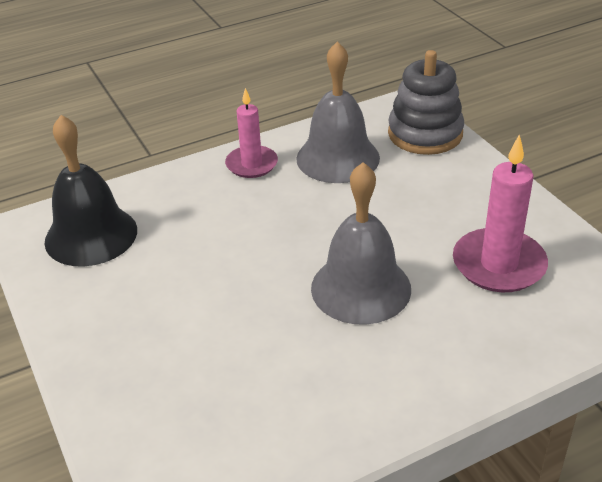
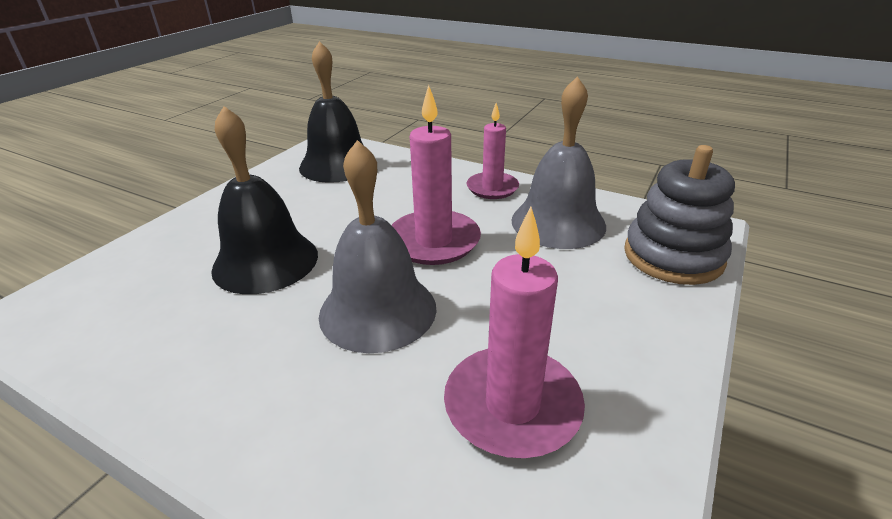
camera: 55 degrees right, 5 degrees down
(230, 332) = (265, 261): none -> black bell
(298, 227) = (434, 241): none -> pink candle

